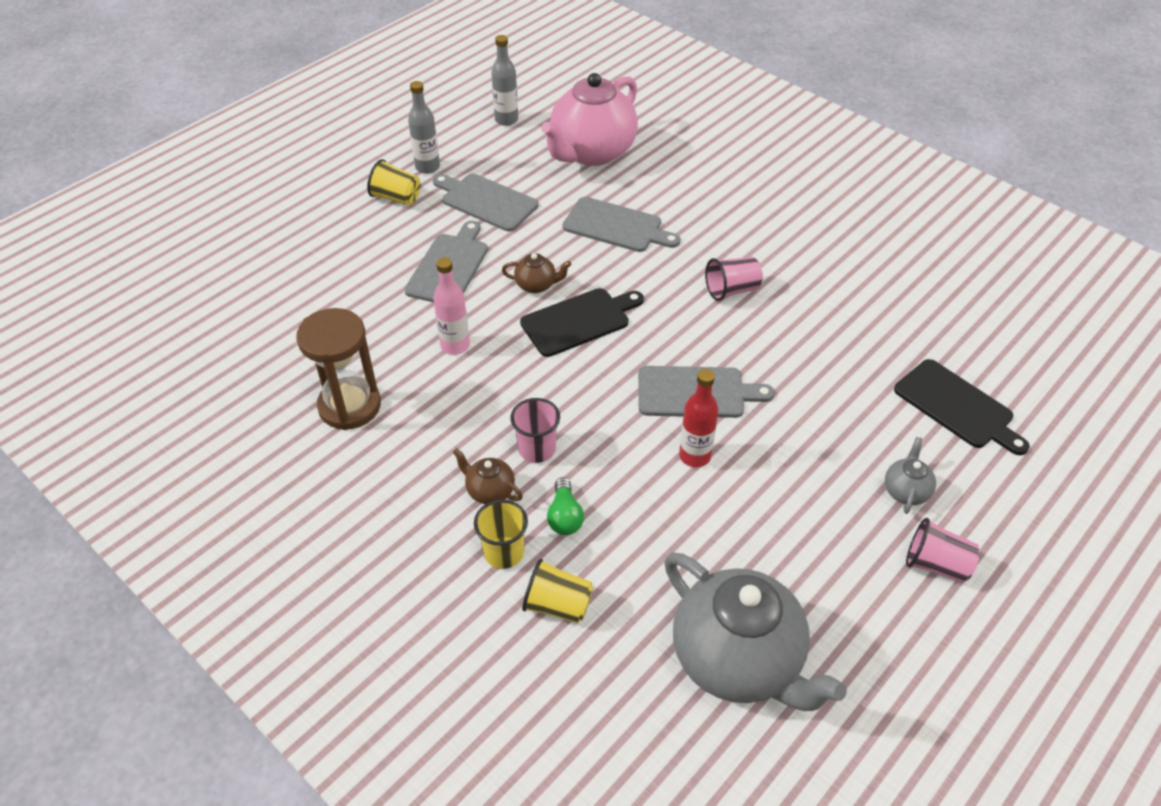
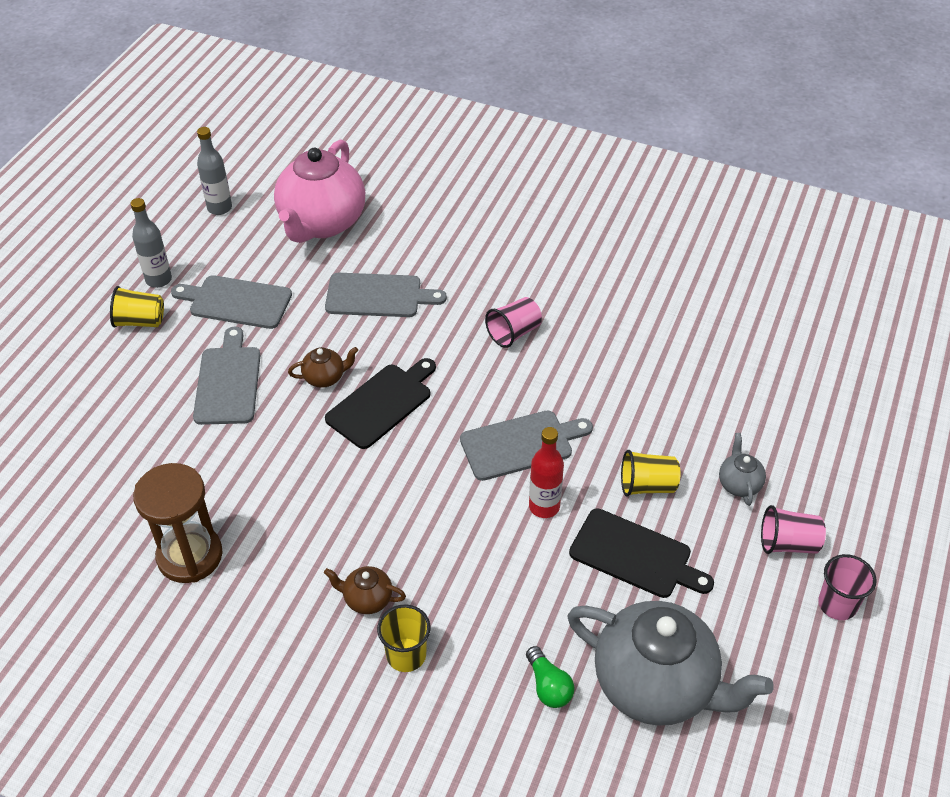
camera: 20 degrees left, 0 degrees up
(455, 345) = (270, 463): pink bottle -> none
(537, 449) = (395, 544): pink cup -> pink cup (837, 604)
(558, 605) = (477, 688): yellow cup -> yellow cup (647, 486)
(564, 516) = (448, 602): green light bulb -> green light bulb (548, 686)
(957, 406) = (753, 392): black cutting board -> black cutting board (635, 555)

